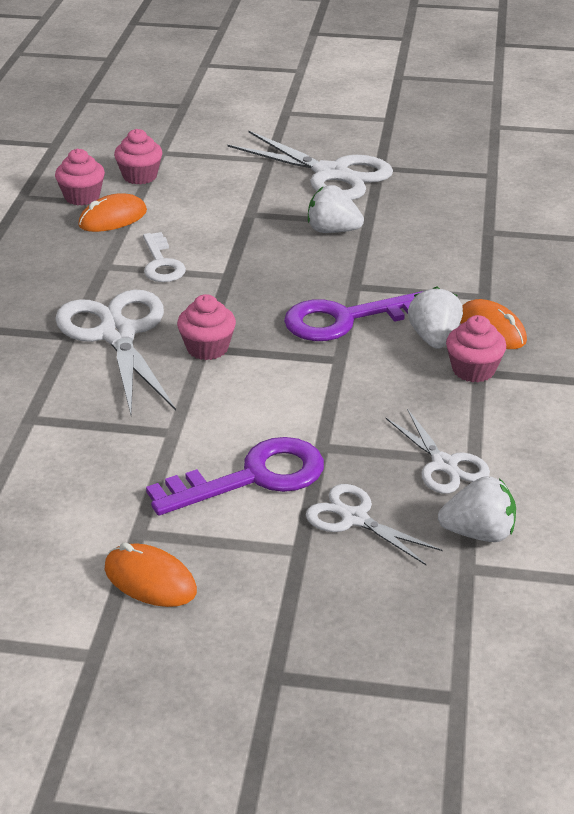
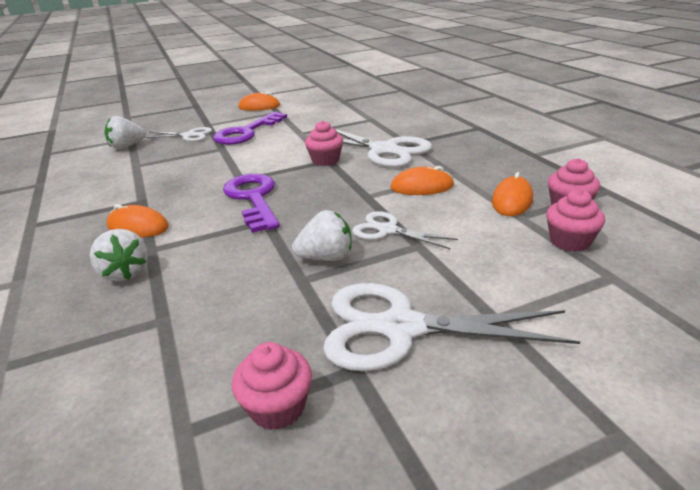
camera: 150 degrees right, 5 degrees down
(161, 263) = (422, 187): white key -> orange mouse
(347, 319) = (253, 199): purple key -> purple key turned 60 degrees counterclockwise
(434, 338) = (182, 208): white strawberry -> white strawberry (125, 272)
(444, 465) = (151, 160): white scissors -> white scissors (387, 230)
(473, 370) = (146, 200): pink cupcake -> pink cupcake (277, 407)

